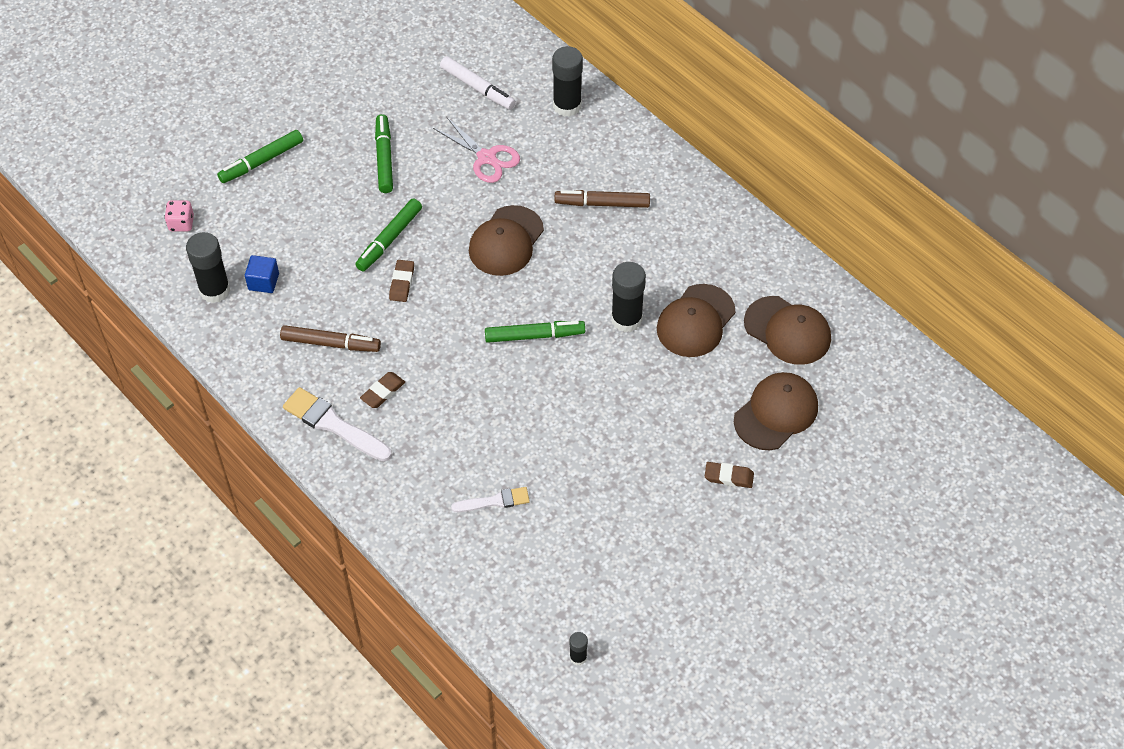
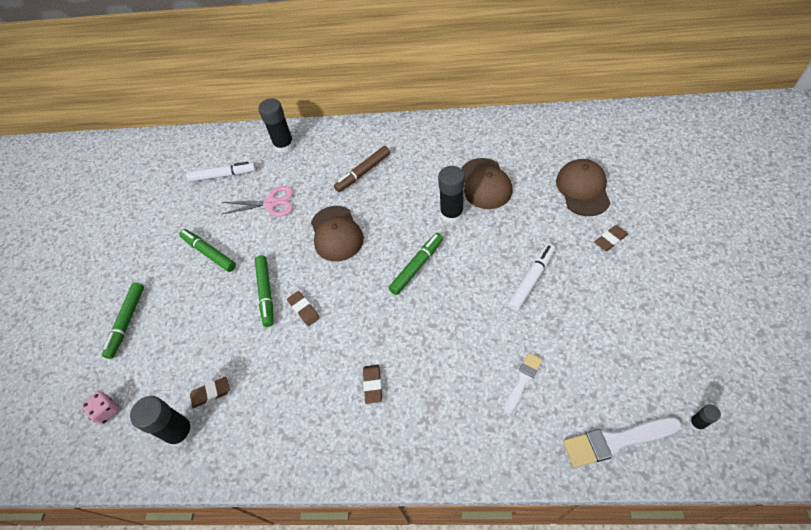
camera: 40 degrees left, 0 degrees up
(263, 282) = (211, 393): blue cube -> brown eraser
(331, 344) = (303, 388): brown marker -> none
(333, 424) = (367, 439): white brush -> white brush (616, 441)
(612, 439) = (531, 279): none -> white marker
(787, 331) = (531, 150): brown cap -> none

